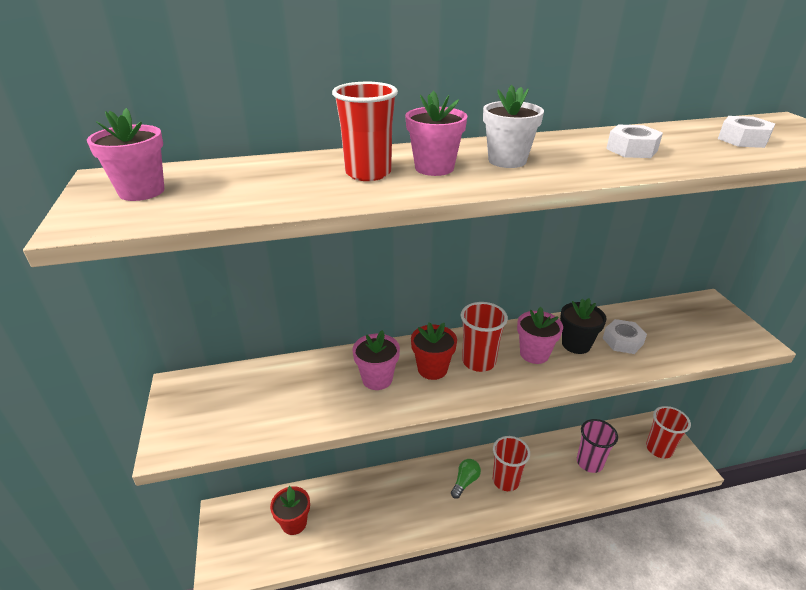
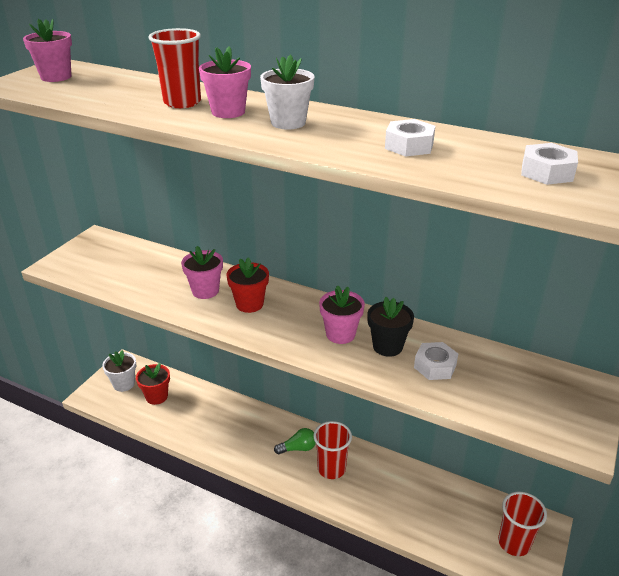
camera: 40 degrees right, 0 degrees up
(245, 534) = (124, 384): none -> white flower pot
(478, 361) = (289, 317): red cup -> none
(589, 462) = (424, 506): pink cup -> none

